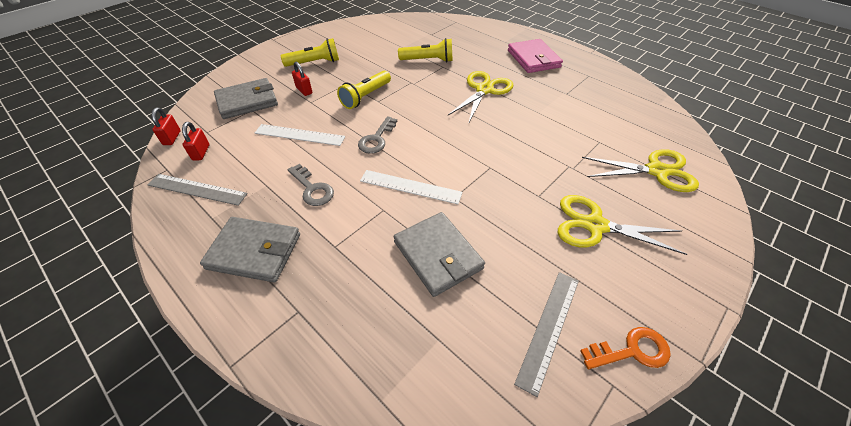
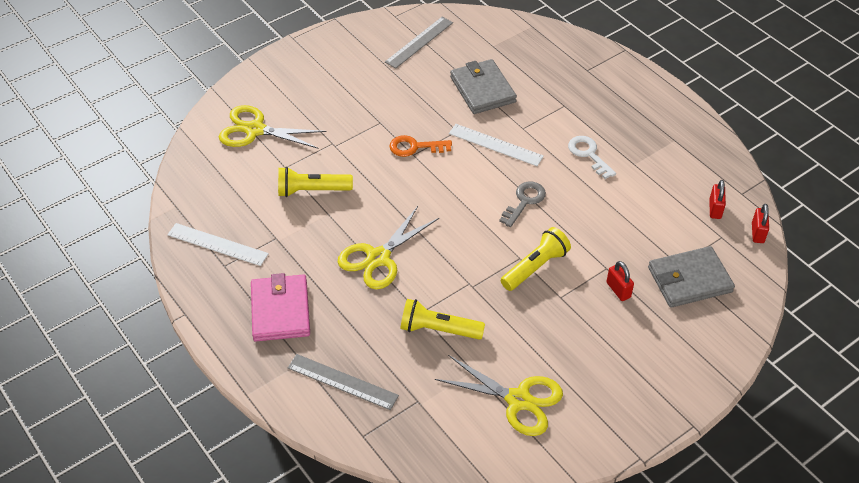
camera: 170 degrees left, 0 degrees up
(197, 189) = (699, 168): grey ruler -> grey ruler (342, 382)
(254, 251) = (628, 109): grey wallet -> none
(300, 135) = (611, 218): white ruler -> white ruler (217, 244)
(312, 188) = (589, 154): grey key -> white key
(314, 63) = (612, 348): yellow flashlight -> yellow flashlight (312, 190)
(595, 225) = (346, 94): yellow scissors -> yellow scissors (518, 400)
(631, 350) = (373, 27): orange key -> orange key (415, 147)

